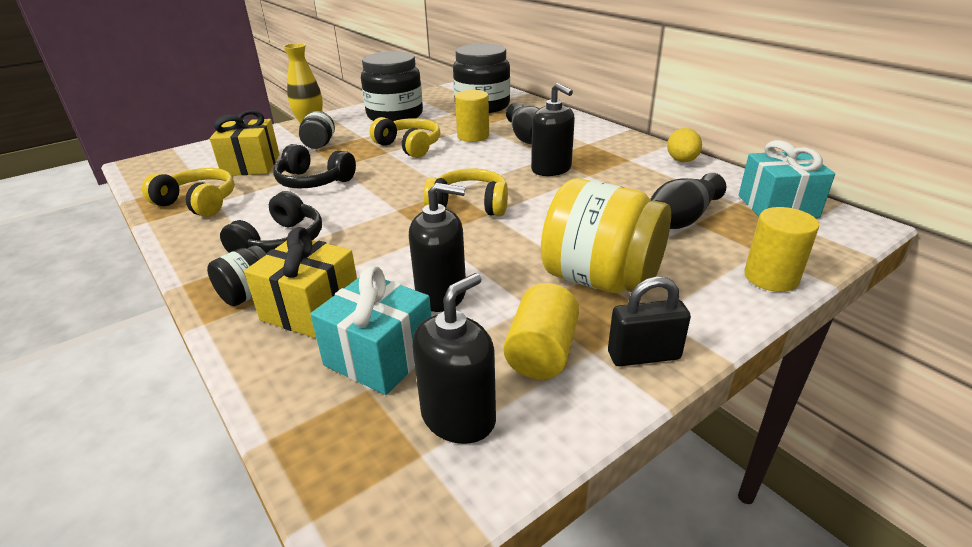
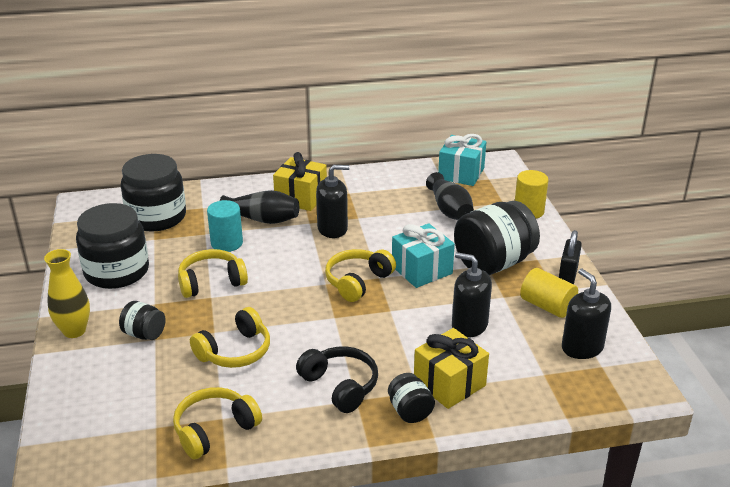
camera: 65 degrees left, 0 degrees up
(251, 165) = (151, 386): yellow gift -> yellow gift (301, 197)
(313, 181) = (235, 351): black headphones -> yellow headphones
(380, 356) = (517, 363): turquoise gift -> turquoise gift (421, 270)
(441, 294) = (469, 325): black soap dispenser -> black soap dispenser turned 90 degrees counterclockwise
(473, 136) = (226, 243): yellow cylinder -> turquoise cylinder
(600, 279) = (493, 263): yellow jar -> black jar
(682, 161) = (372, 175): yellow egg -> none

